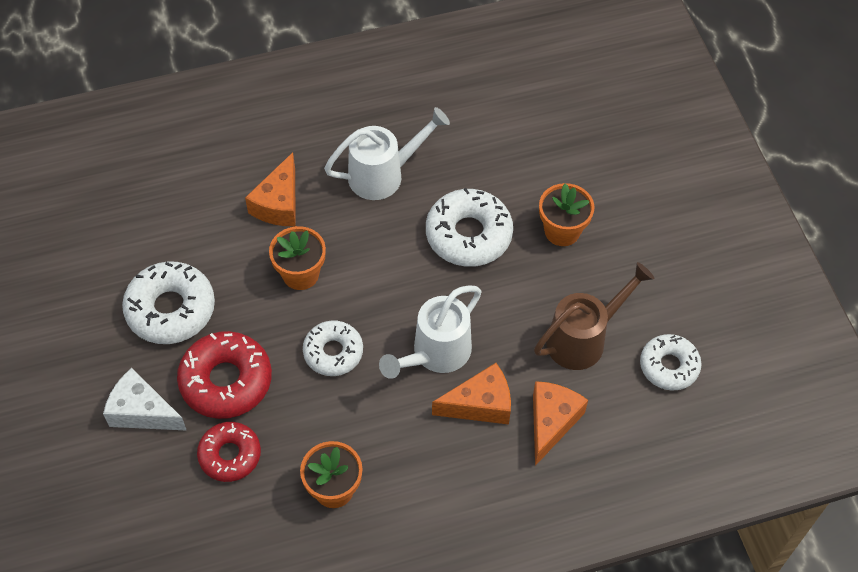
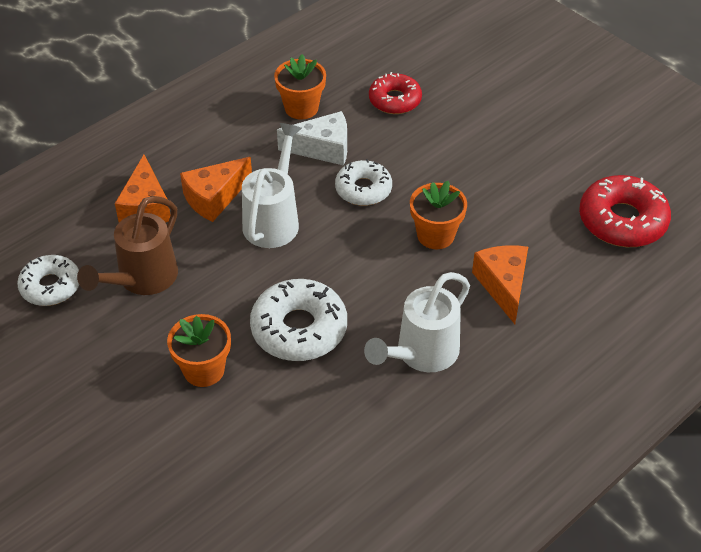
camera: 155 degrees right, 10 degrees down
(142, 411) = (483, 101): white cheese -> white cheese (323, 148)
(171, 309) = (523, 170): white donut -> none
(226, 381) = (436, 141): red donut -> red donut (622, 221)

